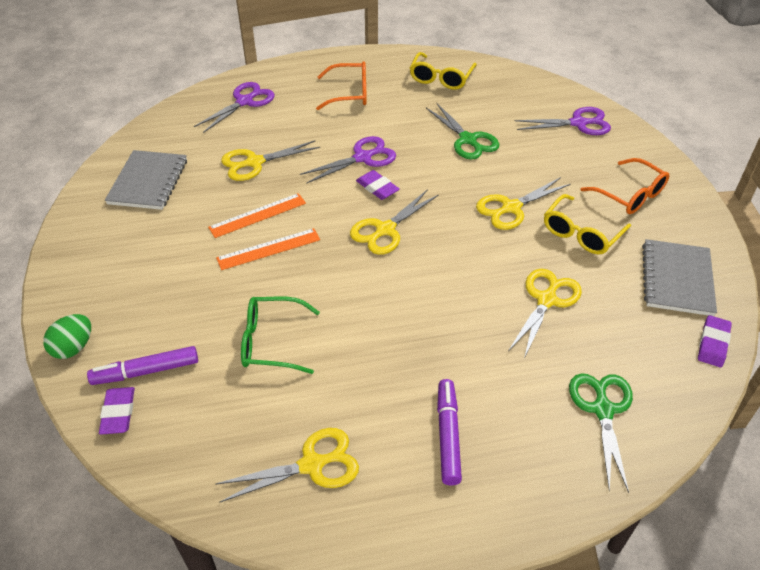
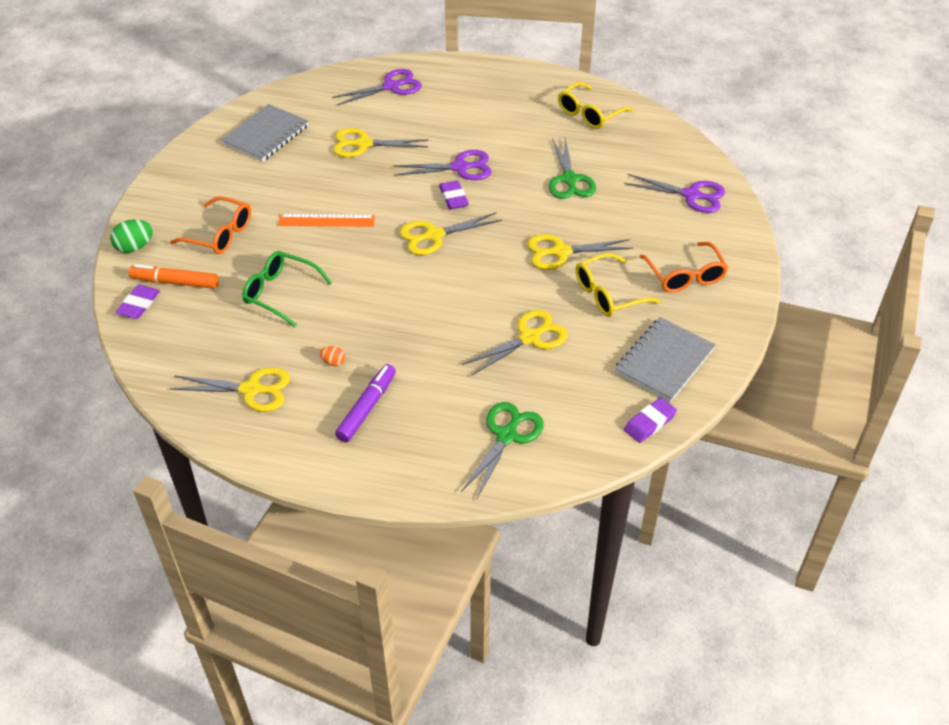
camera: 25 degrees right, 0 degrees up
(146, 371) = (175, 282): purple marker -> orange marker
(257, 215) = (336, 190): orange ruler -> none
(350, 93) = (491, 105): orange glasses -> orange glasses (220, 234)
(378, 398) = (333, 362): none -> orange egg

